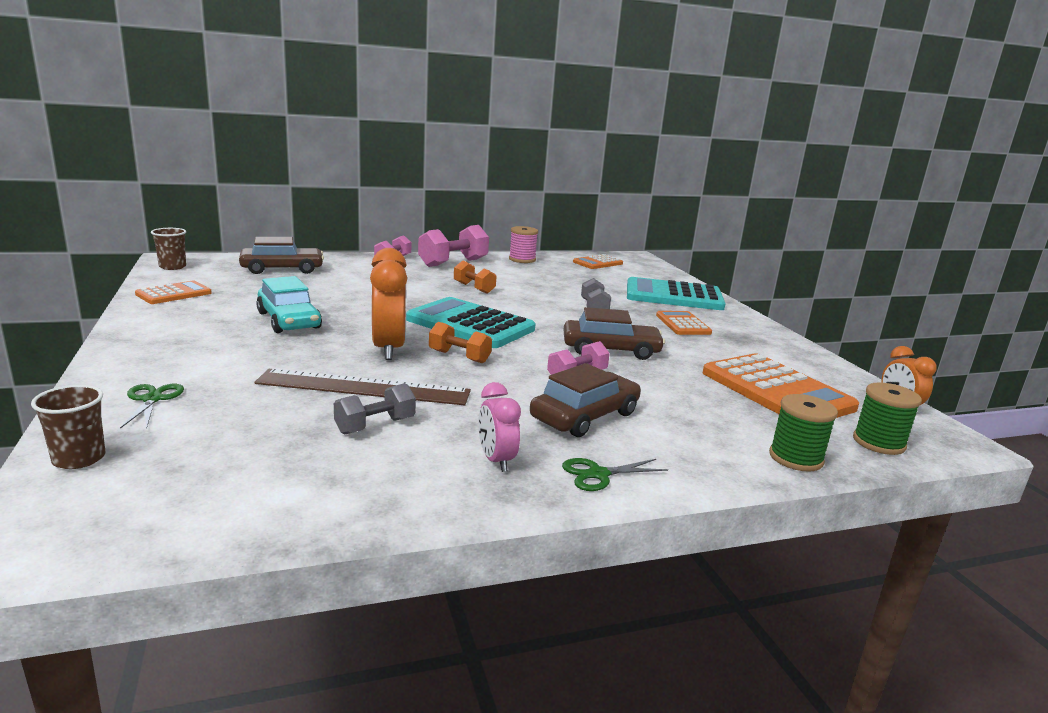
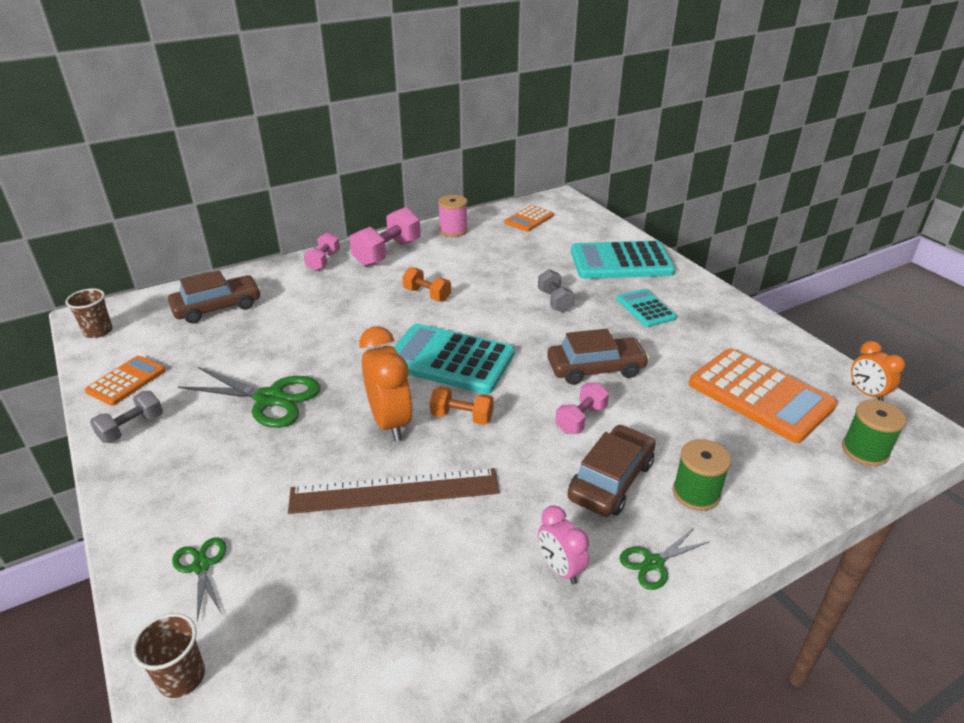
camera: 10 degrees left, 15 degrees up
(289, 320) = (269, 399): turquoise car -> green scissors
(375, 426) = (432, 548): grey dumbbell -> grey dumbbell (132, 428)
(683, 324) = (645, 308): orange calculator -> turquoise calculator
(795, 458) = (805, 492): green spool -> green spool (696, 493)

